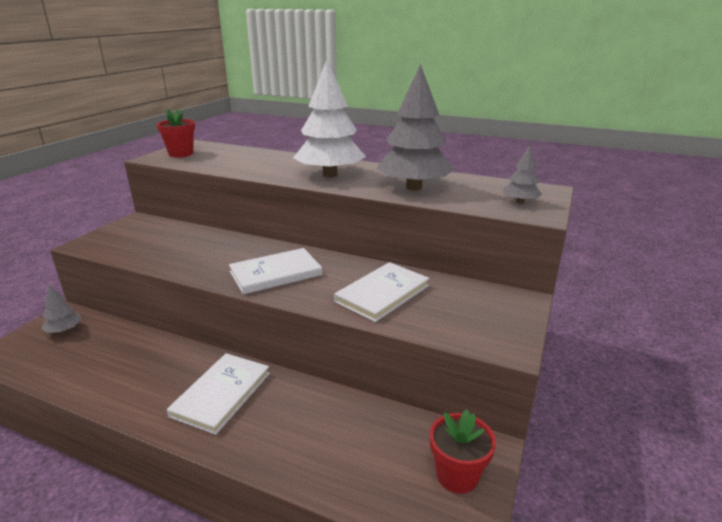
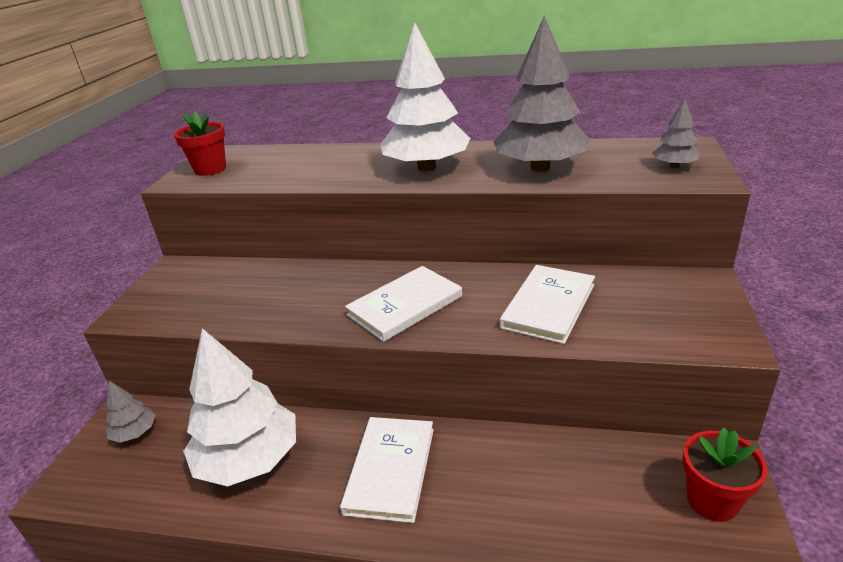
camera: 10 degrees left, 5 degrees up
(128, 364) = (249, 459): none -> white tree

